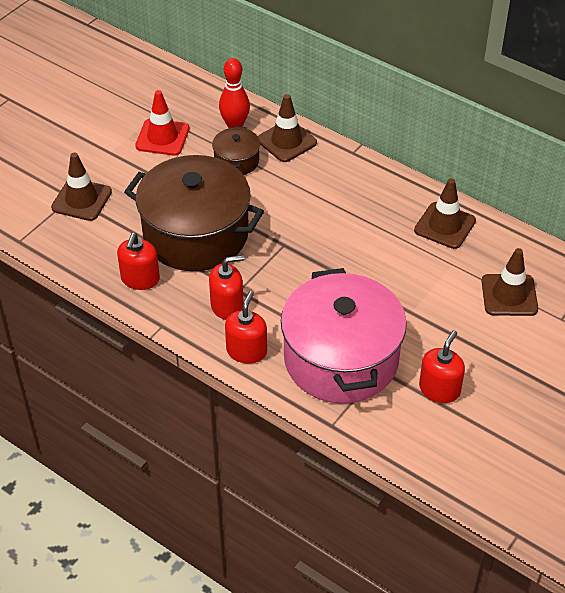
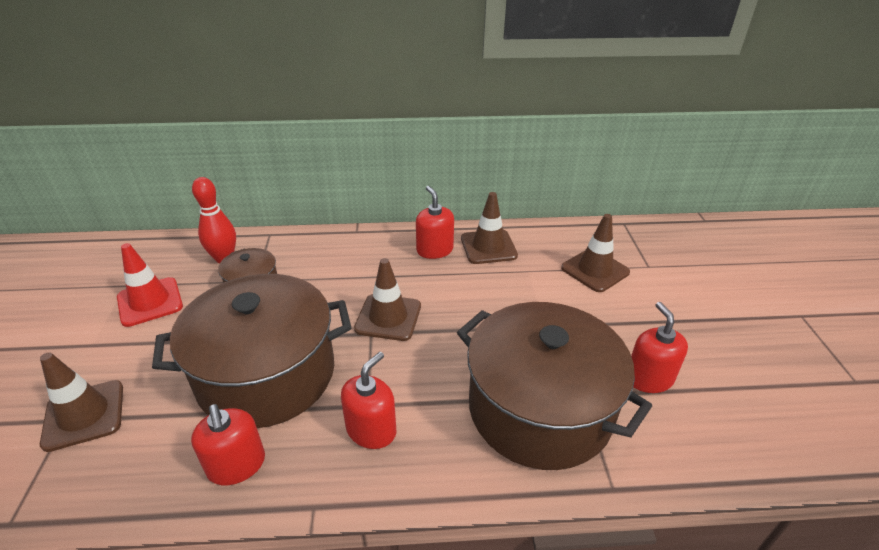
camera: 40 degrees left, 10 degrees down
(246, 351) = (441, 467): red soap dispenser -> red soap dispenser (434, 250)
(286, 141) = (288, 249): brown traffic cone -> brown traffic cone (388, 317)
(341, 359) = (540, 409): pink pot -> brown pot

